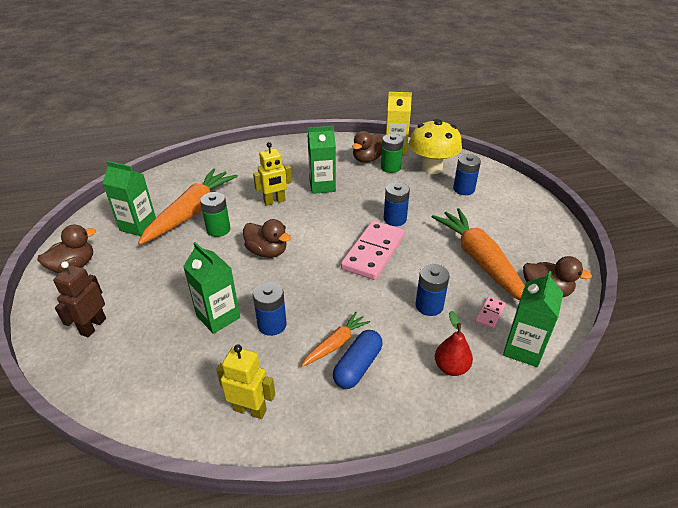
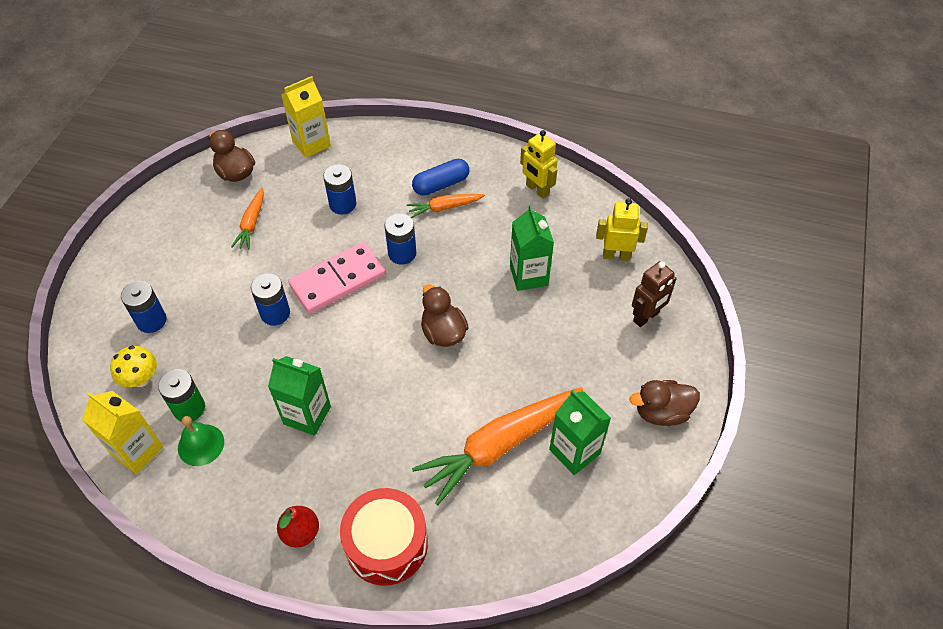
camera: 150 degrees left, 15 degrees up
(218, 229) = (479, 395): green battery -> none
(236, 162) = (386, 544): none -> red drum
(272, 325) = (485, 247): blue battery -> blue battery (402, 253)
(274, 201) = (386, 414): yellow robot -> yellow robot (616, 255)
(367, 159) = (201, 444): brown duck -> green bell
(432, 168) = (141, 379): yellow mushroom -> yellow mushroom, size x0.55
(451, 367) = (375, 155): red pear -> red pear (300, 533)
(480, 261) = (251, 223): orange carrot -> orange carrot, size x0.49
(490, 314) = (303, 176): pink domino -> none
(523, 349) = (311, 144): green carton -> yellow carton

